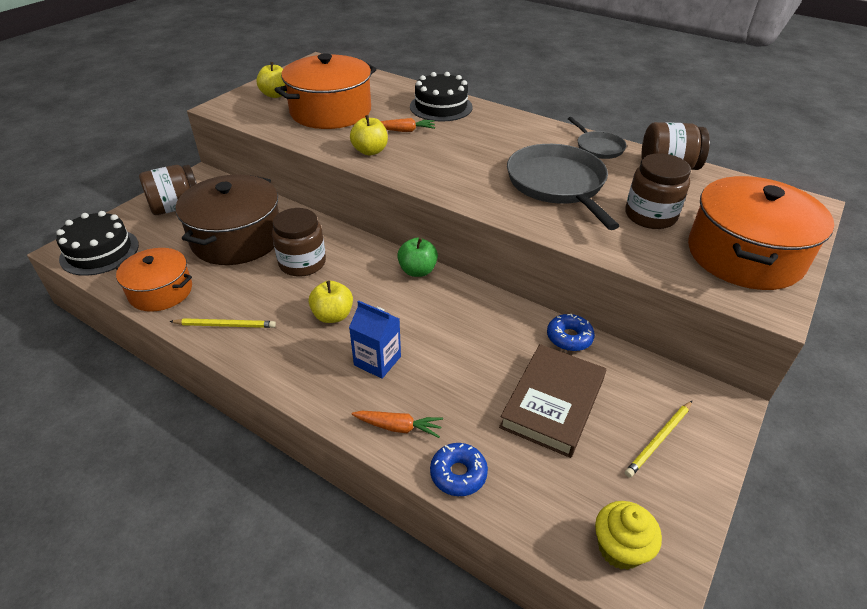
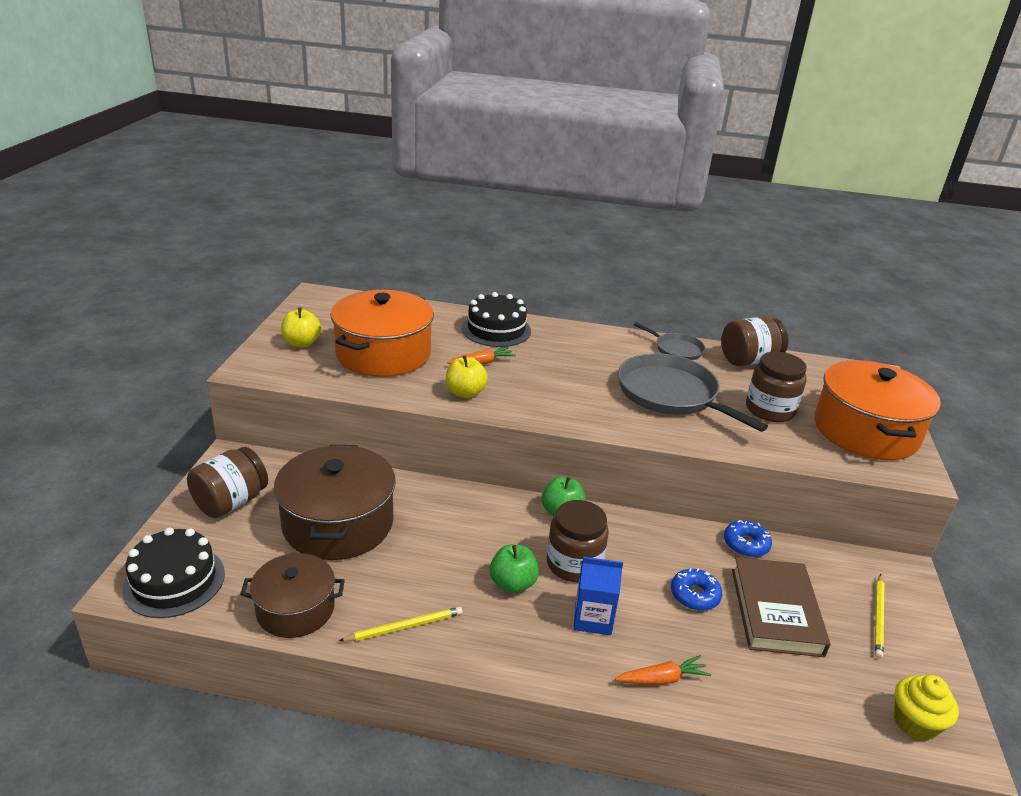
camera: 25 degrees left, 10 degrees down
(160, 291) = (295, 609): orange pot -> brown pot
(302, 263) = (435, 534): brown jar -> brown jar (574, 564)
(333, 316) = (513, 583): yellow apple -> green apple
(458, 474) = (746, 705): blue donut -> blue donut (694, 595)

